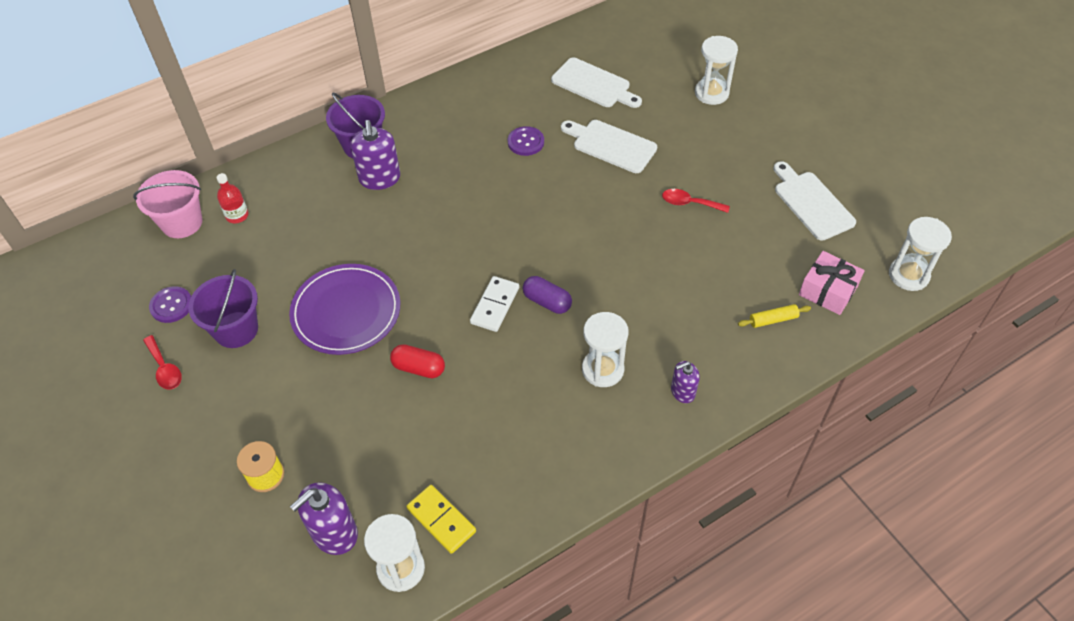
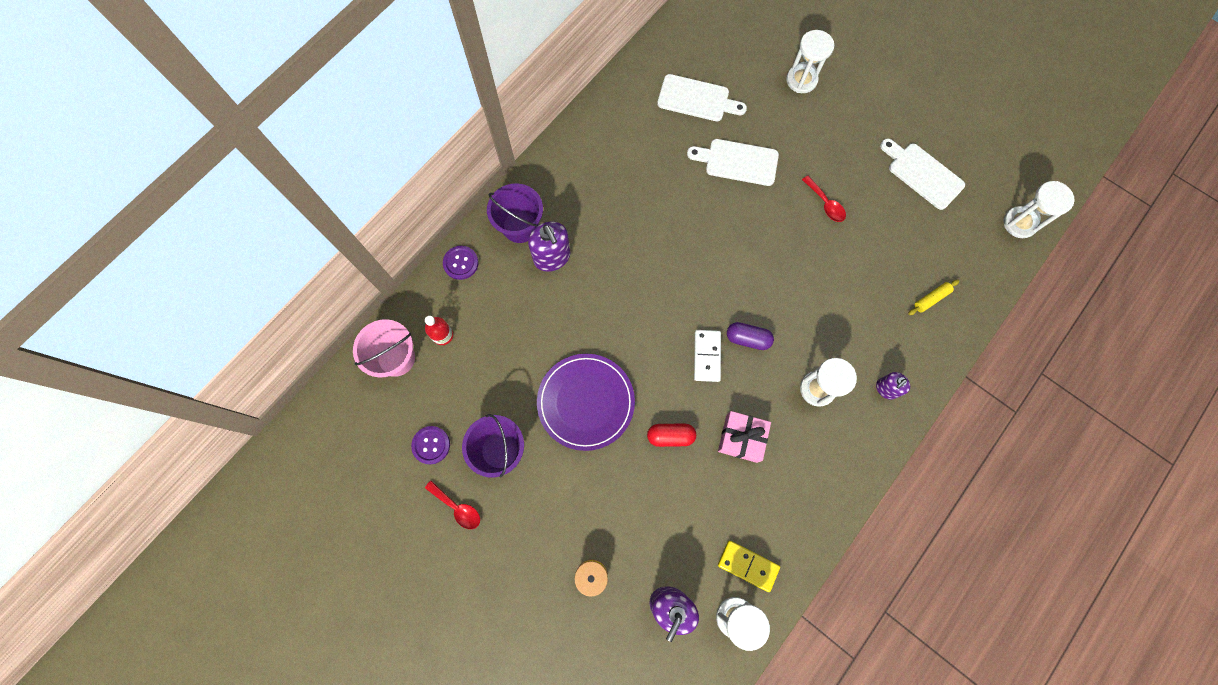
camera: 20 degrees left, 20 degrees up
(526, 142) = (663, 180): purple button -> purple button (461, 263)
(689, 203) = (825, 204): red spoon -> red spoon turned 120 degrees counterclockwise
(828, 290) = (963, 257): pink gift -> pink gift (741, 438)

